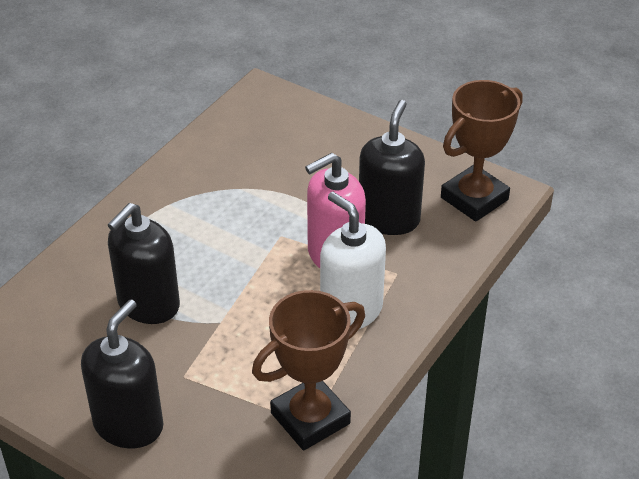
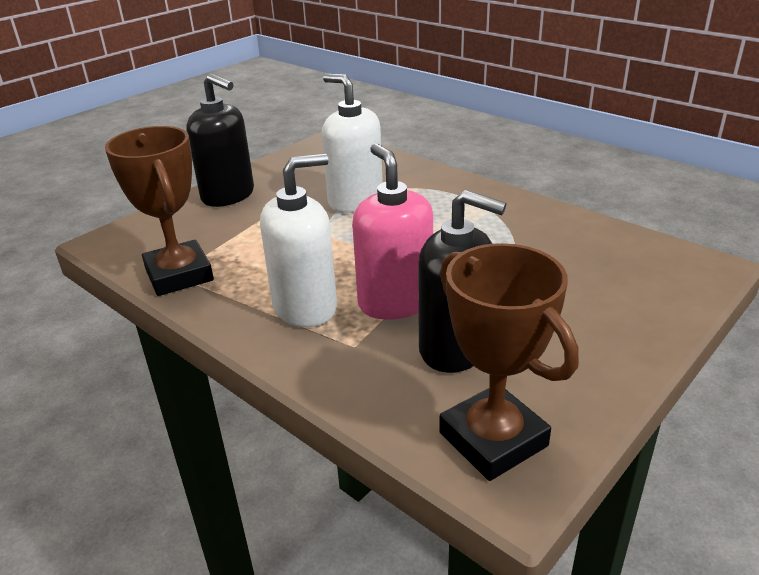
camera: 100 degrees right, 10 degrees down
(148, 304) = (355, 201): black soap dispenser -> white soap dispenser

